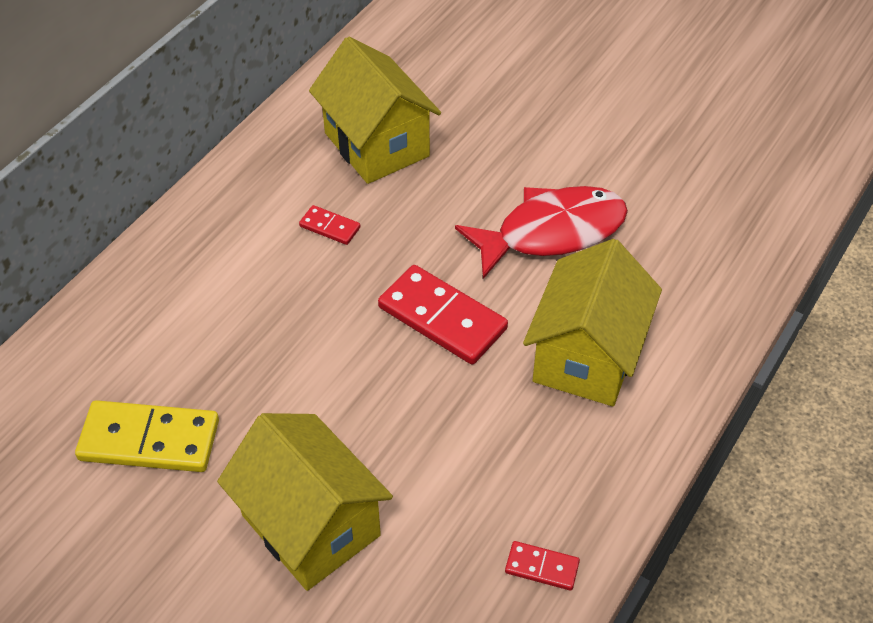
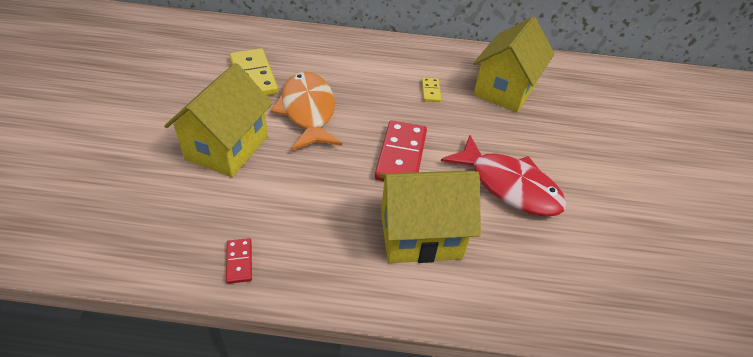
camera: 60 degrees right, 5 degrees down
(286, 393) = (308, 111): none -> orange fish
(330, 227) = (430, 91): red domino -> yellow domino

